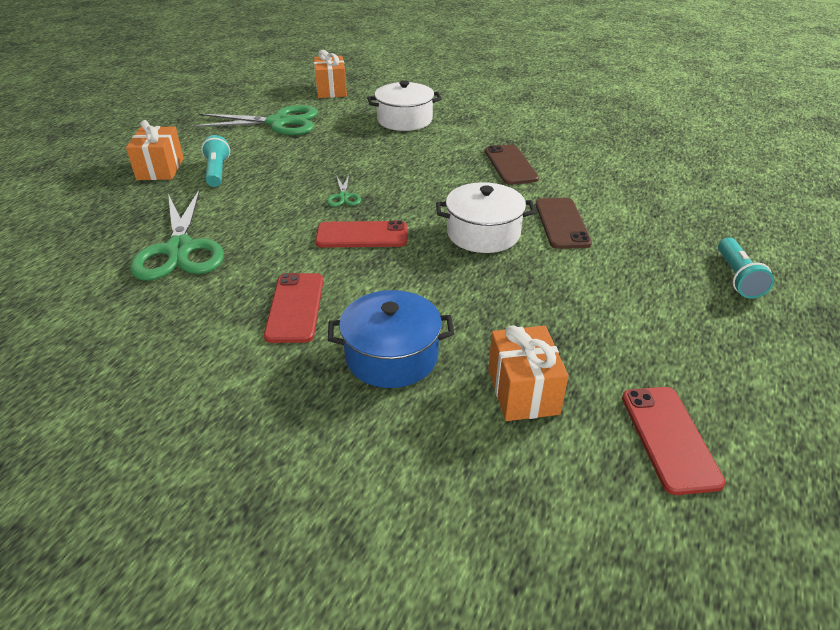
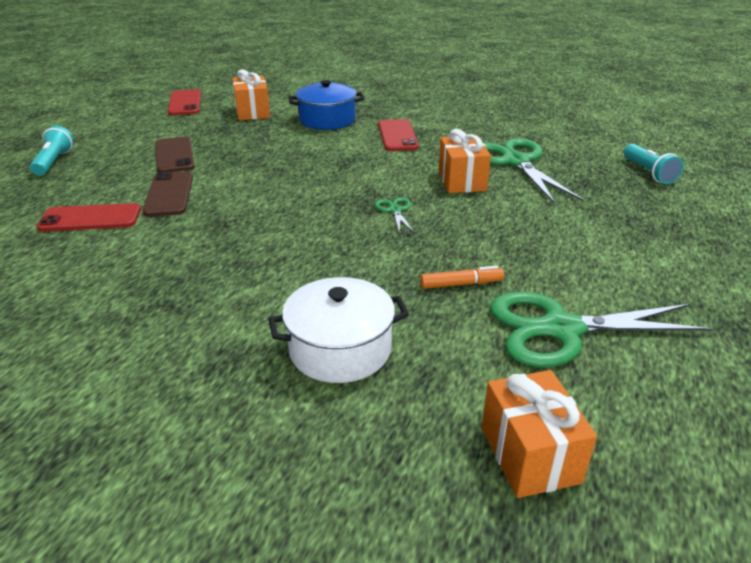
camera: 175 degrees right, 5 degrees down
(160, 169) = (637, 233): orange gift -> orange gift (462, 181)
(217, 172) = (564, 233): turquoise flashlight -> turquoise flashlight (648, 172)
(321, 144) = (461, 284): none -> orange marker
(362, 235) = (364, 177): red phone -> red phone (90, 218)
(483, 233) = (251, 183): white pot -> none
(510, 165) = (188, 260): brown phone -> brown phone (174, 155)

